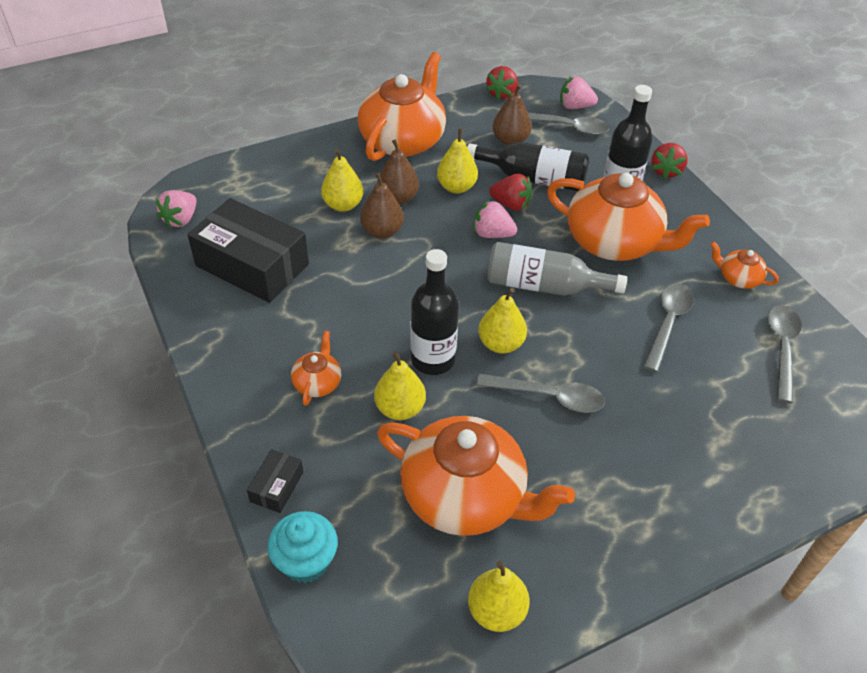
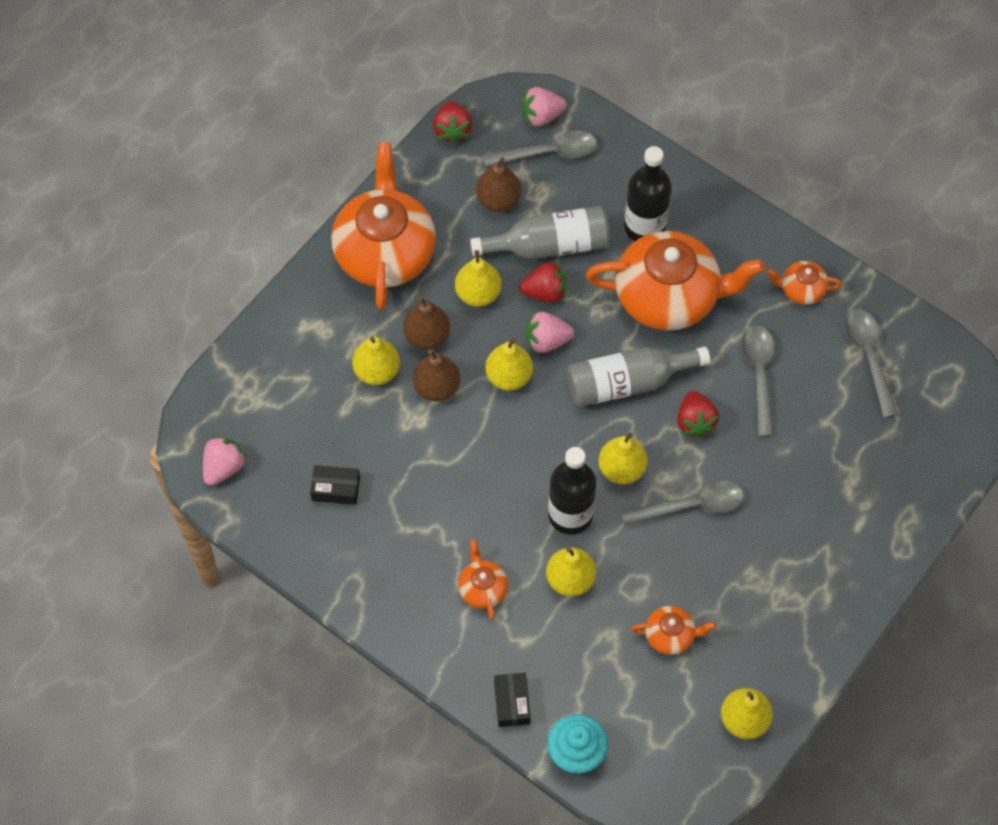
camera: 25 degrees left, 15 degrees up
(181, 219) = (224, 467): pink strawberry -> pink strawberry turned 150 degrees counterclockwise
(252, 265) = (336, 489): black box -> black box, size x0.44
(445, 245) = (508, 377): none -> yellow pear
(466, 496) = (670, 635): orange teapot -> orange teapot, size x0.44
(533, 178) = (549, 245): black bottle -> grey bottle
(666, 171) = (678, 173): red strawberry -> red strawberry (695, 422)

